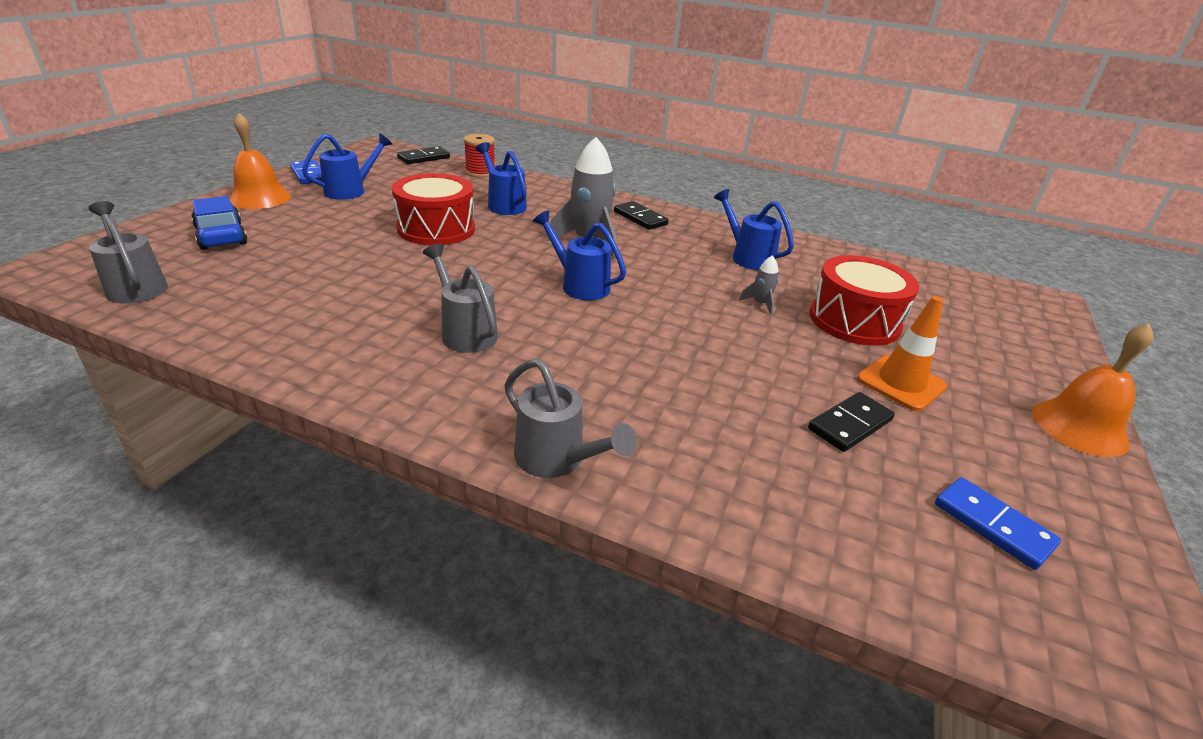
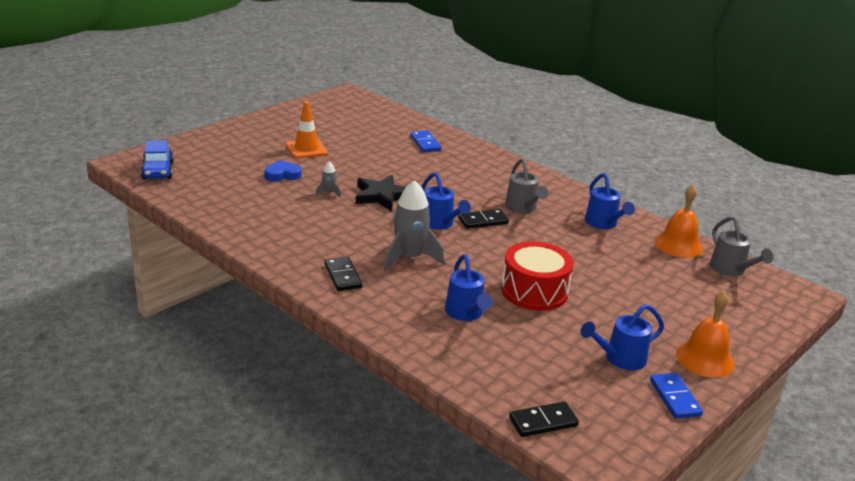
camera: 160 degrees left, 5 degrees down
(221, 236) = (707, 309): blue car -> blue car (158, 170)
(480, 172) = (476, 376): red spool -> none
(556, 459) = (493, 157): grey watering can -> none
(689, 312) = (382, 196): none -> black star
(748, 257) = (292, 223): blue watering can -> blue watering can (603, 223)
(850, 424) = (356, 143): black domino -> black domino (483, 221)
(854, 321) = (282, 175): red drum -> blue heart
(992, 525) = (344, 115): blue domino -> blue domino (425, 143)
(1079, 427) = (250, 124): orange bell -> orange bell (678, 245)

